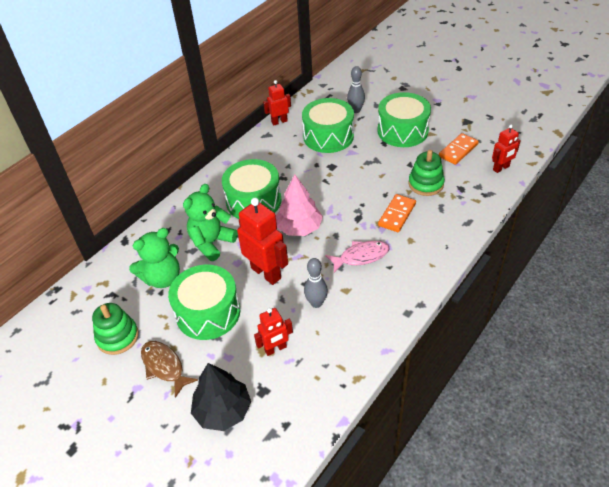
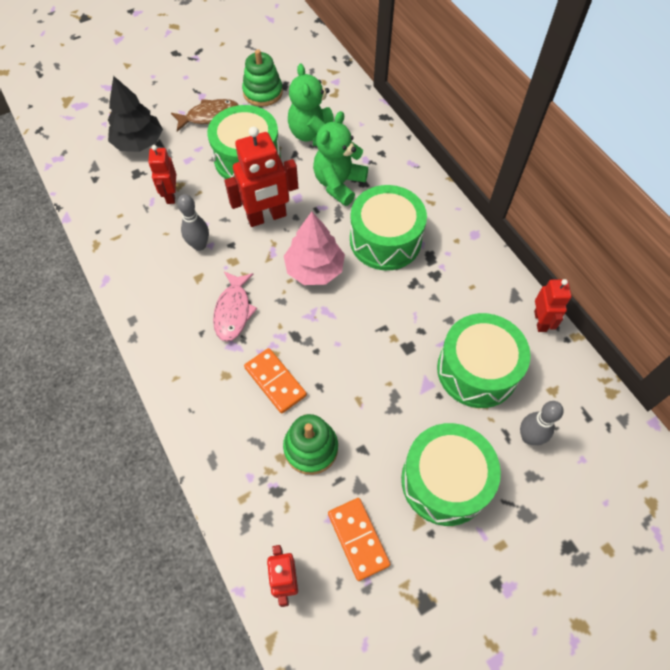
camera: 110 degrees right, 15 degrees up
(211, 243) = (339, 184): green teddy bear -> green teddy bear turned 120 degrees counterclockwise

